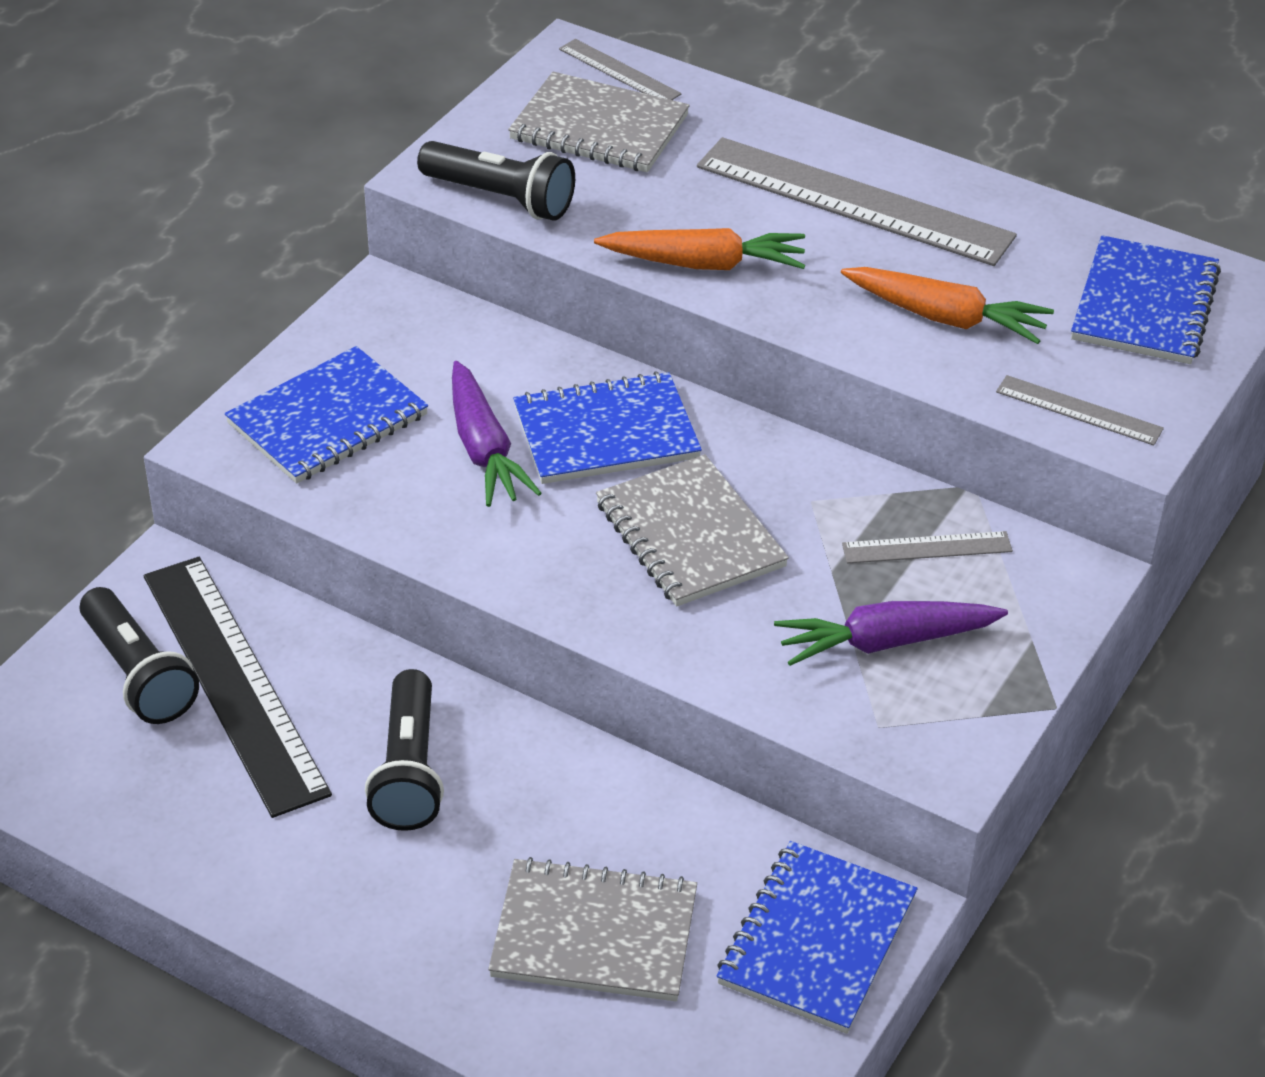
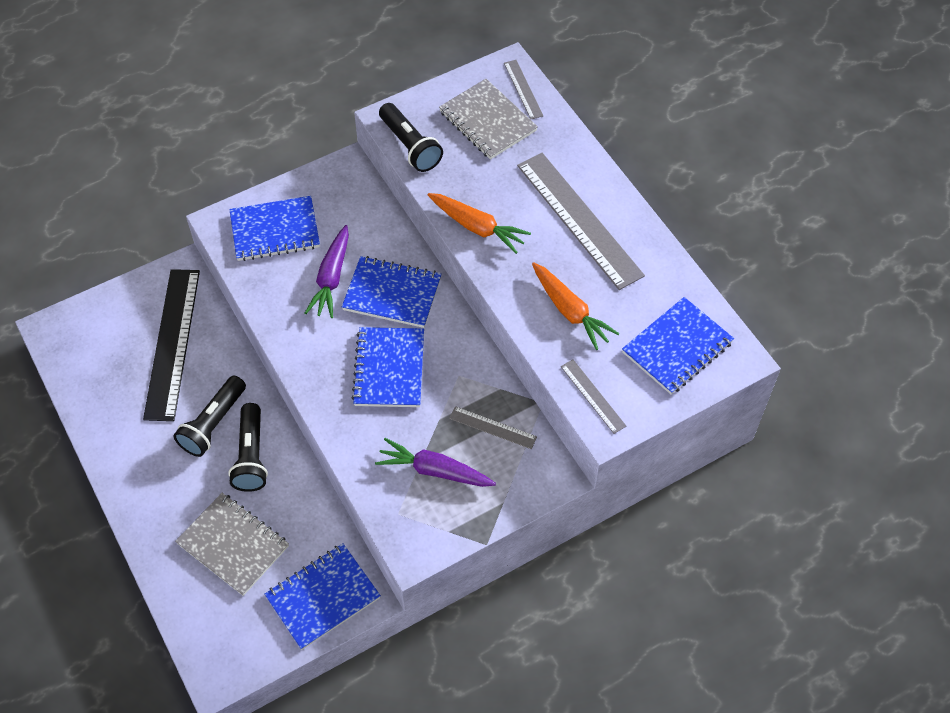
camera: 30 degrees right, 15 degrees up
(139, 674) = (137, 320): black flashlight -> black flashlight (251, 456)
(689, 535) = (389, 369): grey notebook -> blue notebook

